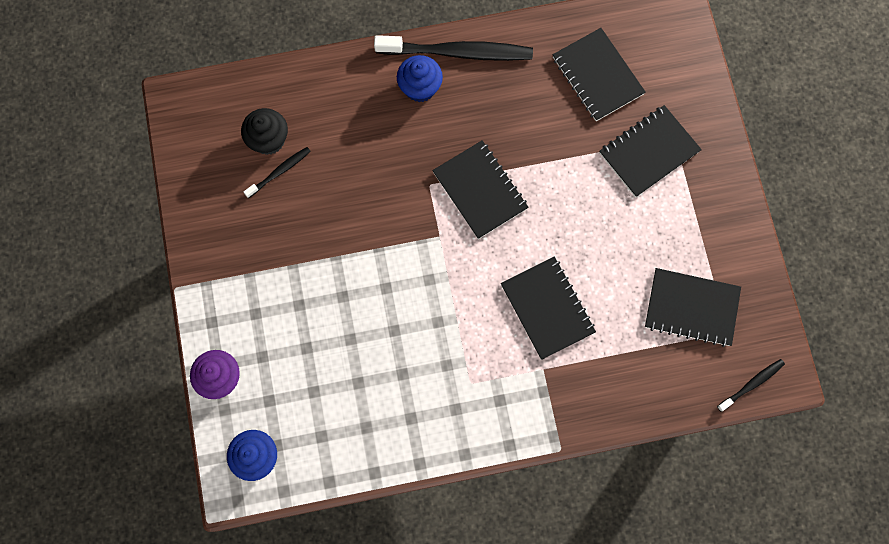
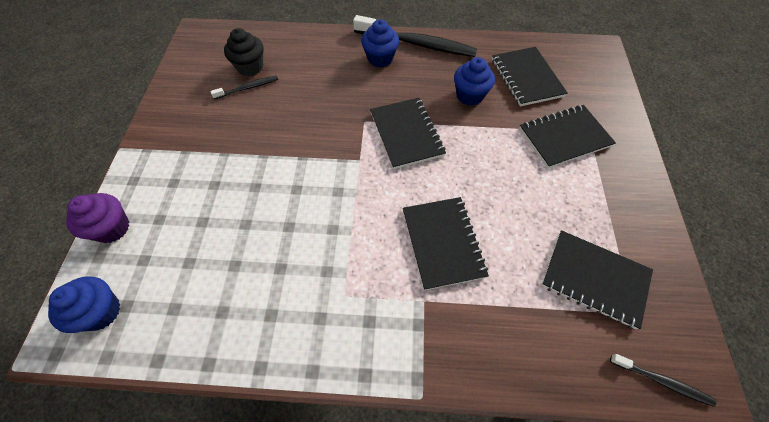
camera: 15 degrees right, 15 degrees down
(537, 119) = (469, 95): none -> blue cupcake
(752, 384) = (662, 381): black toothbrush -> black toothbrush turned 45 degrees clockwise

